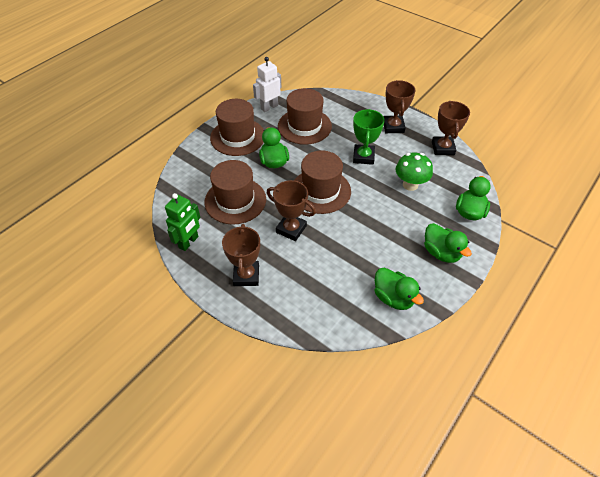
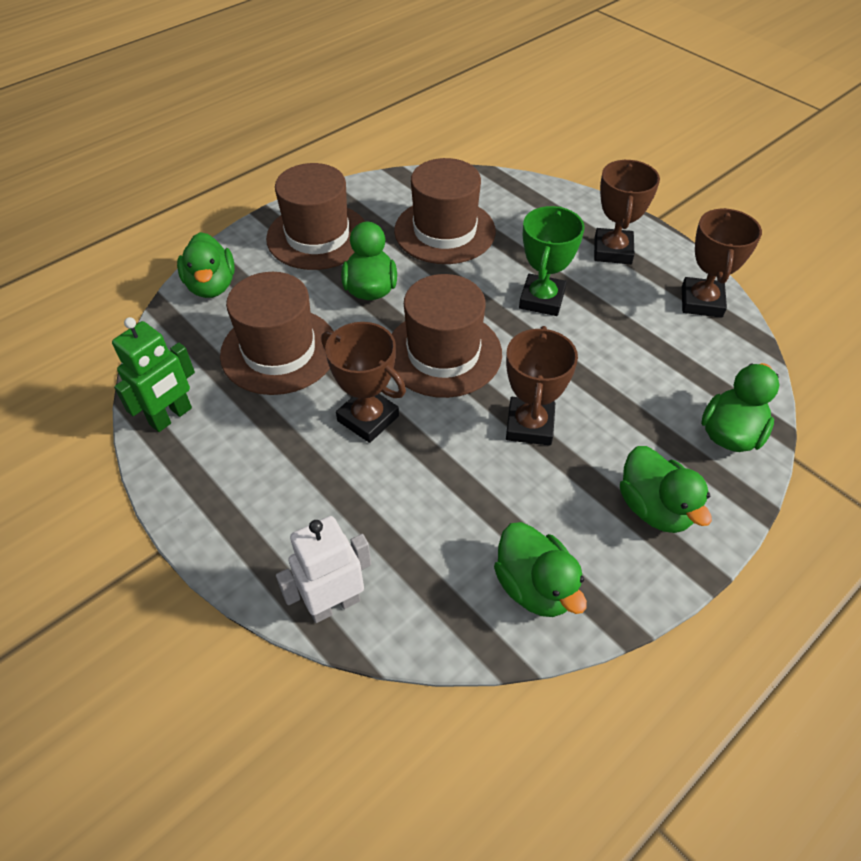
camera: 10 degrees right, 0 degrees up
(188, 171) = (211, 286): none -> green duck
(246, 275) = (257, 496): brown trophy -> brown trophy (529, 425)
(269, 107) = (389, 190): white robot -> white robot (334, 604)
(410, 185) = (621, 364): green mushroom -> none

